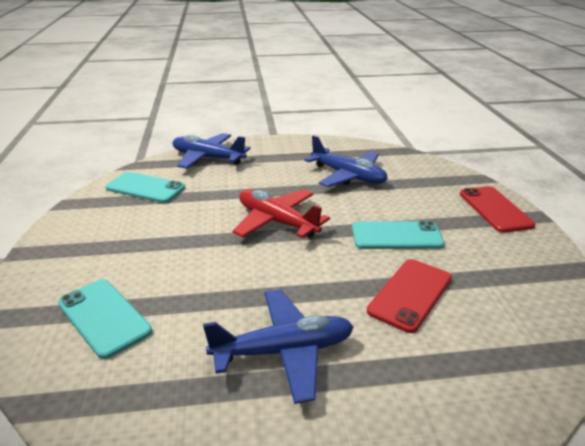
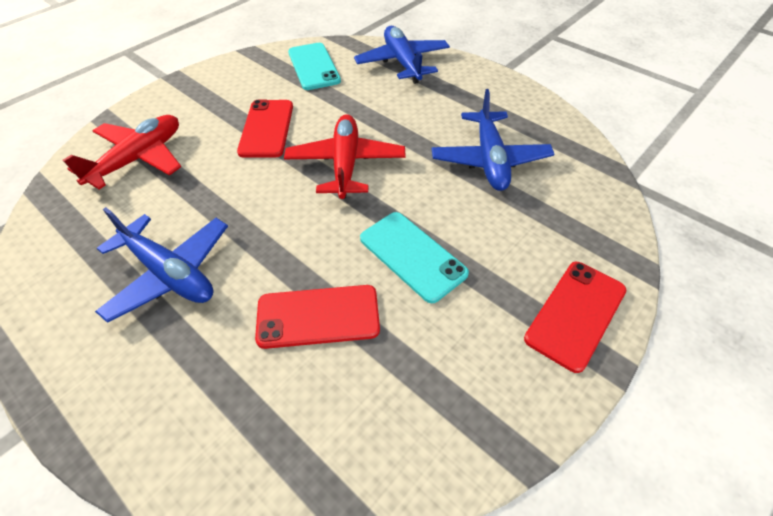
camera: 50 degrees right, 20 degrees up
(104, 317) = (138, 159): turquoise phone -> red plane
(182, 236) = (267, 128): none -> red phone

